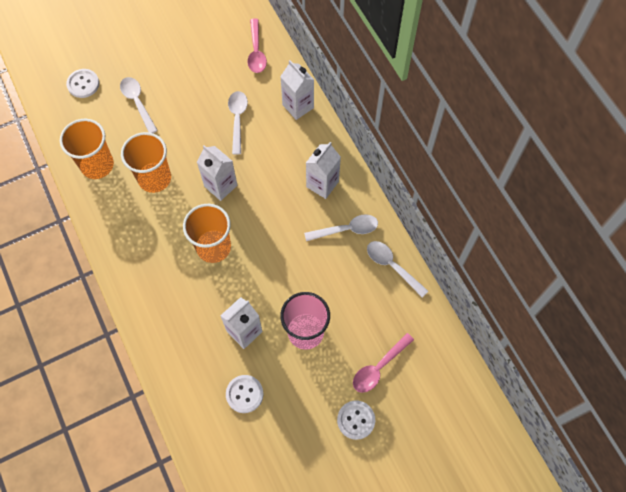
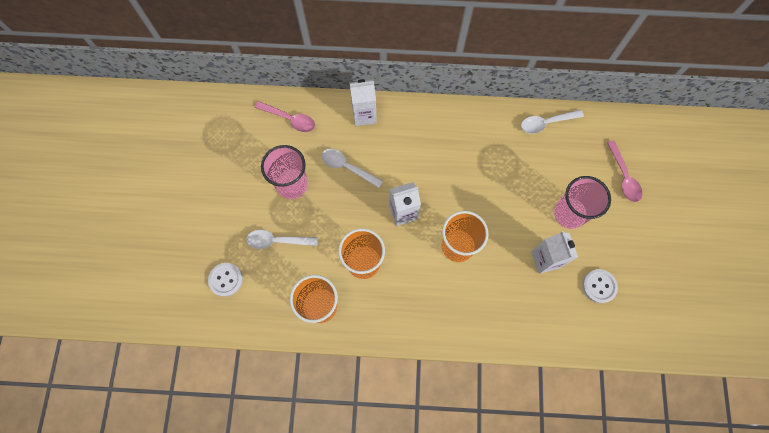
camera: 60 degrees left, 5 degrees up
(195, 86) = (292, 184): none -> pink cup
(322, 184) = (447, 134): white carton -> none
(346, 229) = (497, 138): white spoon -> none
(356, 420) = (657, 215): white button -> none

